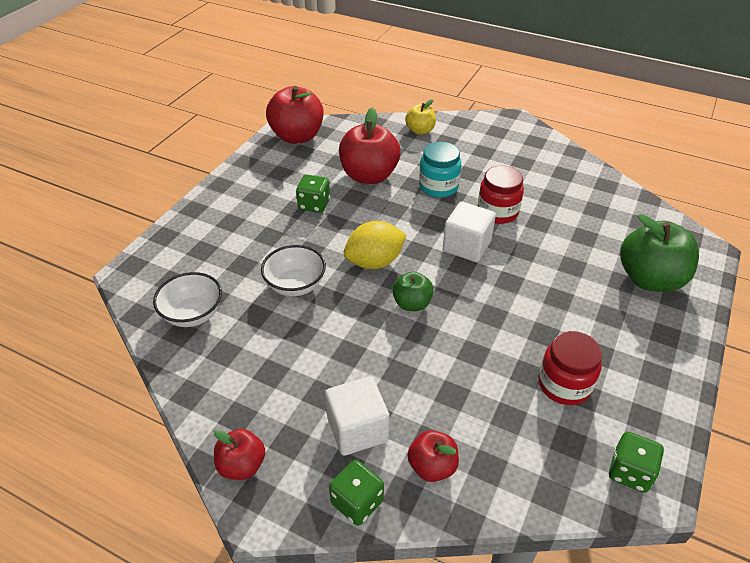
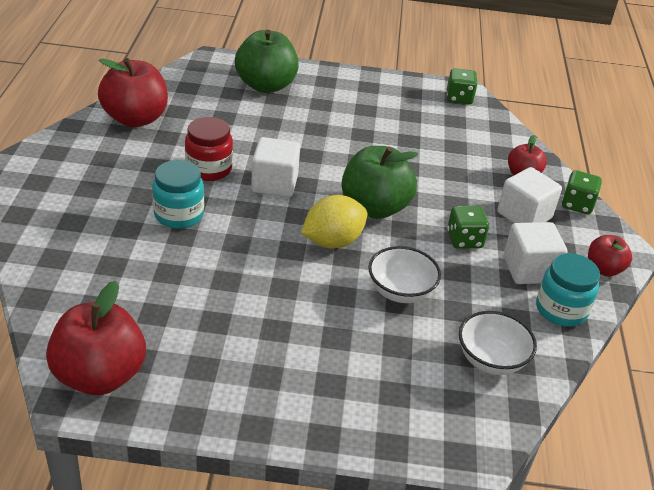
camera: 115 degrees left, 5 degrees down
(212, 392) = (561, 310): none -> turquoise jar
(275, 392) = (529, 269): none -> white cube
(314, 204) = (259, 312): green dice -> green dice (464, 240)
(369, 176) = (177, 276): red apple -> red apple (135, 119)
(374, 262) = (332, 241): yellow lemon -> yellow lemon turned 75 degrees counterclockwise
(412, 303) = (374, 207): green apple -> green apple, size x1.82
(420, 131) = (52, 248): yellow apple -> none
(564, 385) = (407, 123): red jar -> none

